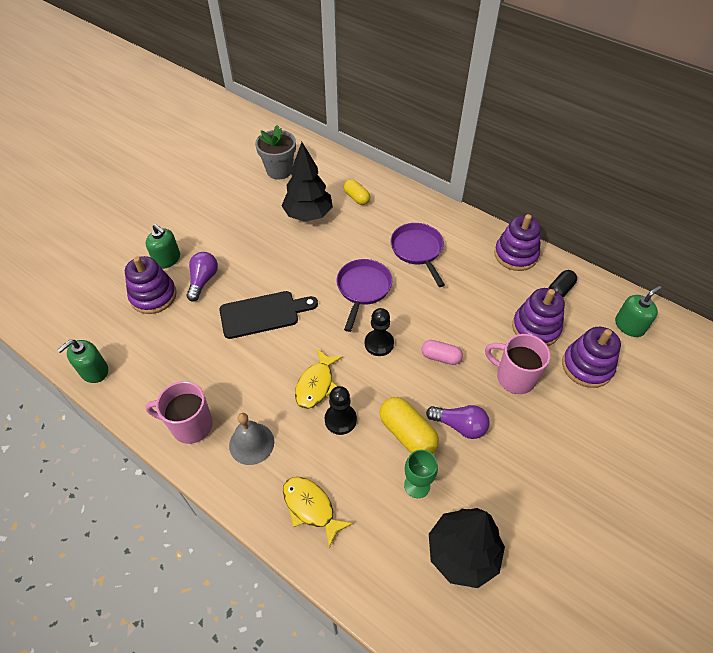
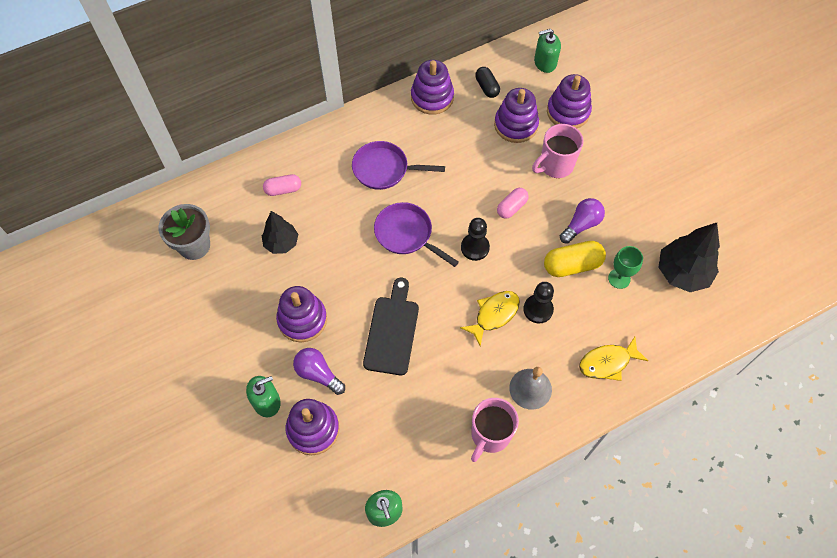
camera: 65 degrees left, 10 degrees up
(247, 253) = (302, 319): none -> purple stacking toy
(308, 215) = (281, 243): black tree -> black tree, size x0.63
(316, 384) = (494, 315): yellow fish -> yellow fish turned 90 degrees counterclockwise
(356, 198) = (283, 189): yellow capsule -> pink capsule
(629, 326) = (545, 62): green soap dispenser -> green soap dispenser turned 90 degrees counterclockwise

